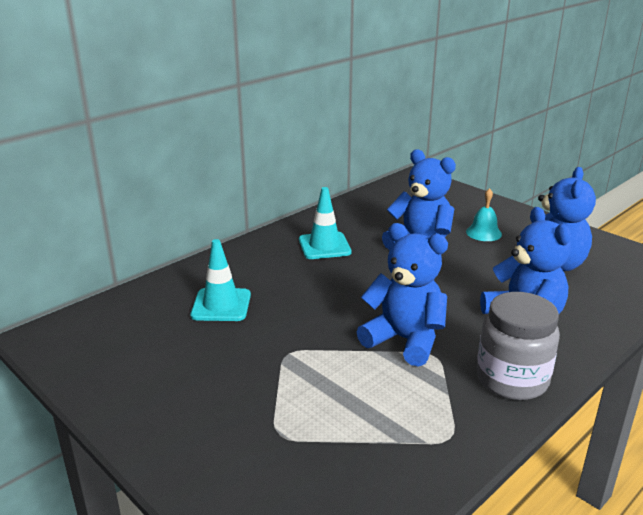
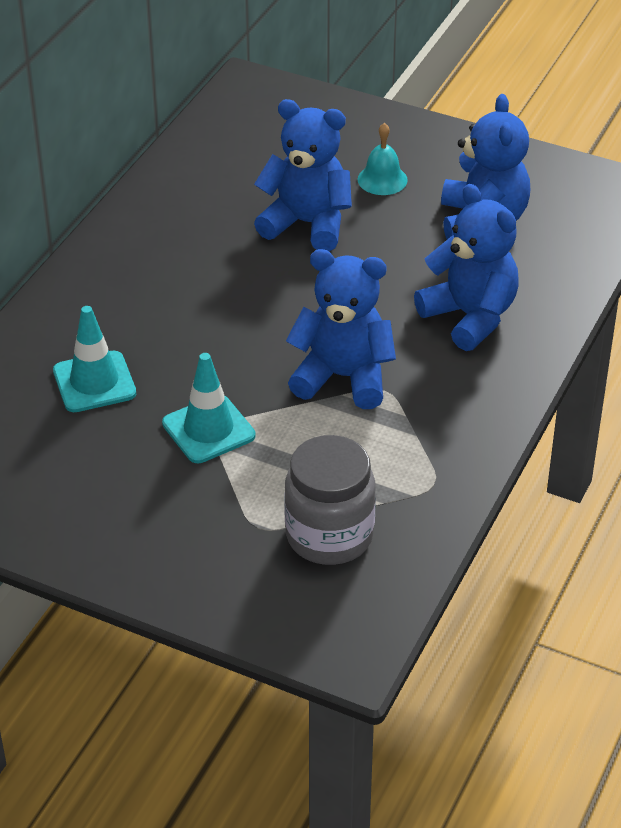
camera: 20 degrees left, 15 degrees up
(324, 246) = (177, 253): turquoise traffic cone -> turquoise traffic cone (208, 429)
(512, 380) = (478, 400): grey jar -> grey jar (329, 536)

